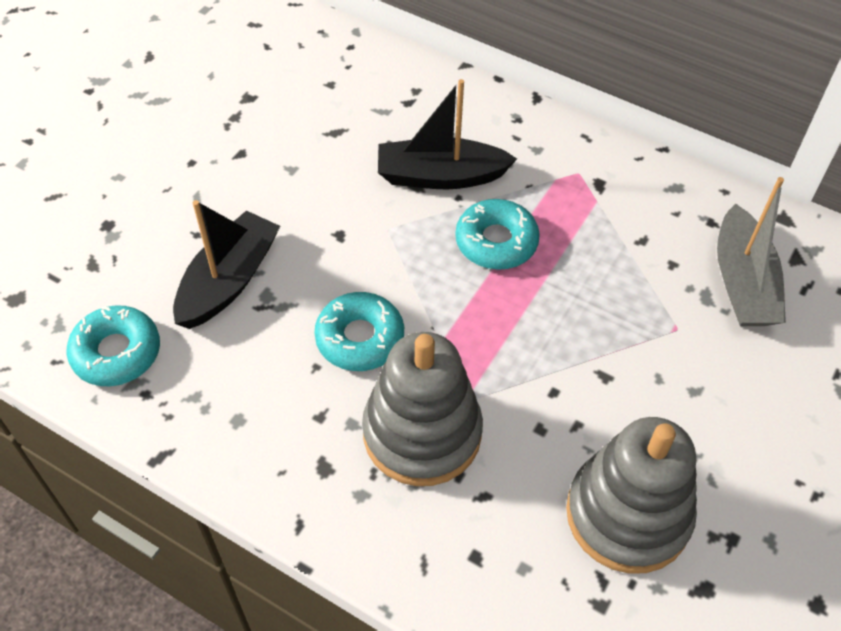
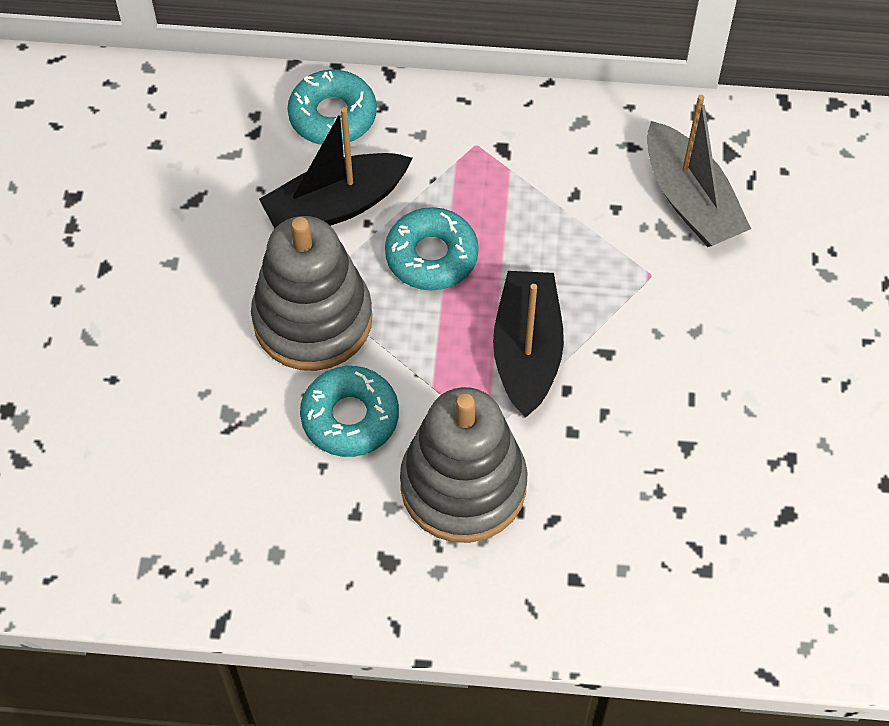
camera: 25 degrees left, 5 degrees up
(116, 352) = (108, 542): turquoise donut -> turquoise donut (333, 116)
(228, 281) = (179, 415): black boat -> black boat (527, 352)
(628, 515) = (690, 478): grey stacking toy -> grey stacking toy (313, 320)

